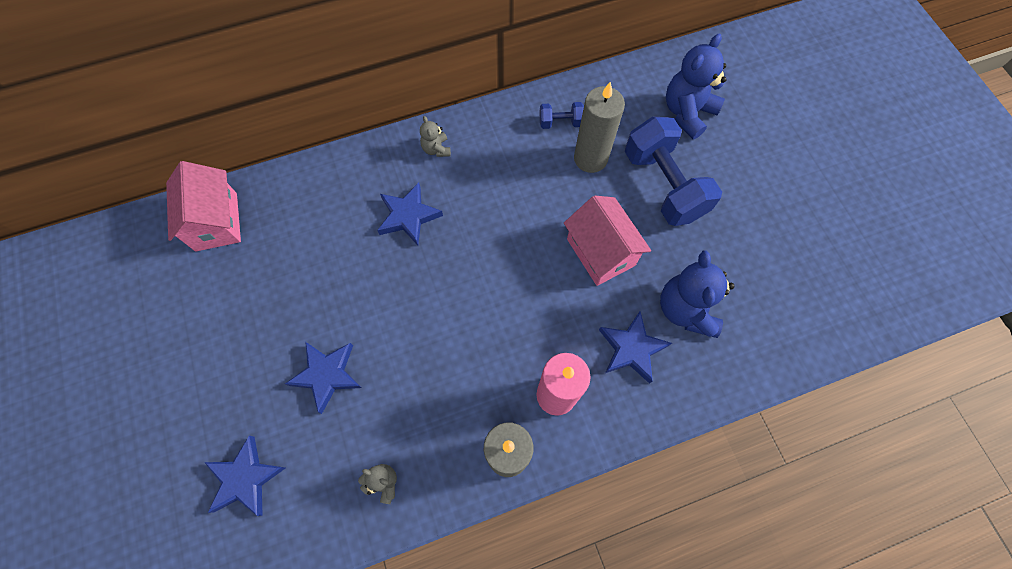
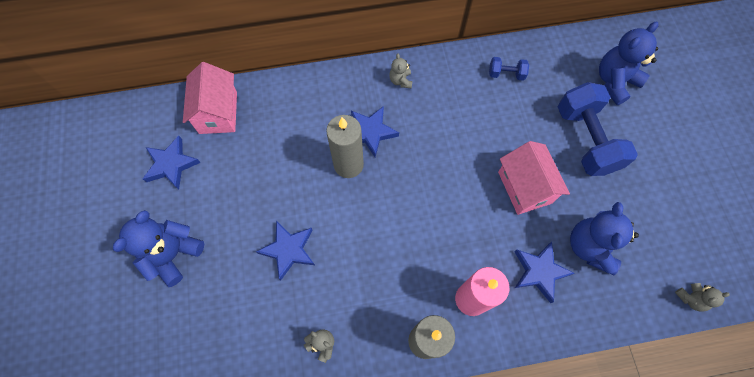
camera: 10 degrees right, 0 degrees up
(182, 405) = (173, 254): none -> blue teddy bear
(245, 478) = (215, 321): blue star -> blue star (171, 164)
(590, 158) = (527, 108): grey candle -> grey candle (348, 164)
(808, 349) = (690, 298): none -> grey teddy bear

